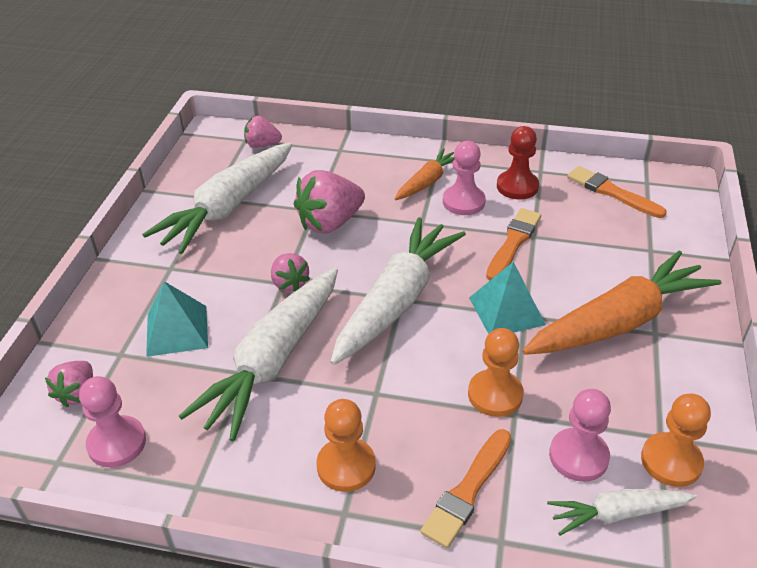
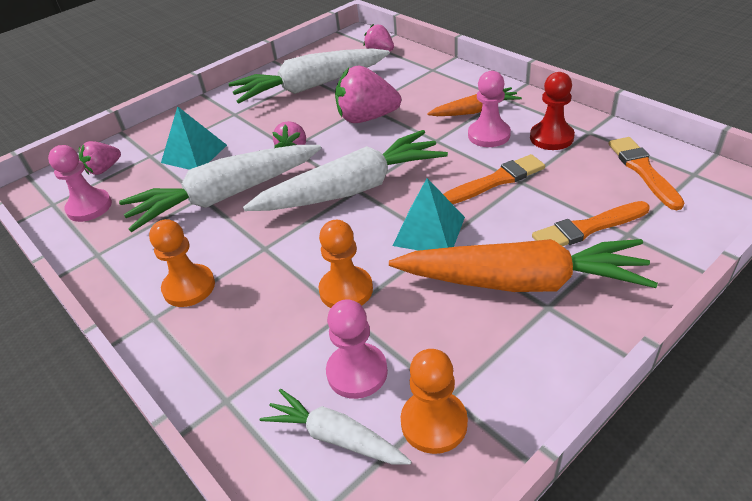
camera: 40 degrees right, 0 degrees up
(468, 490) = (245, 349): orange brush -> orange brush (588, 228)

